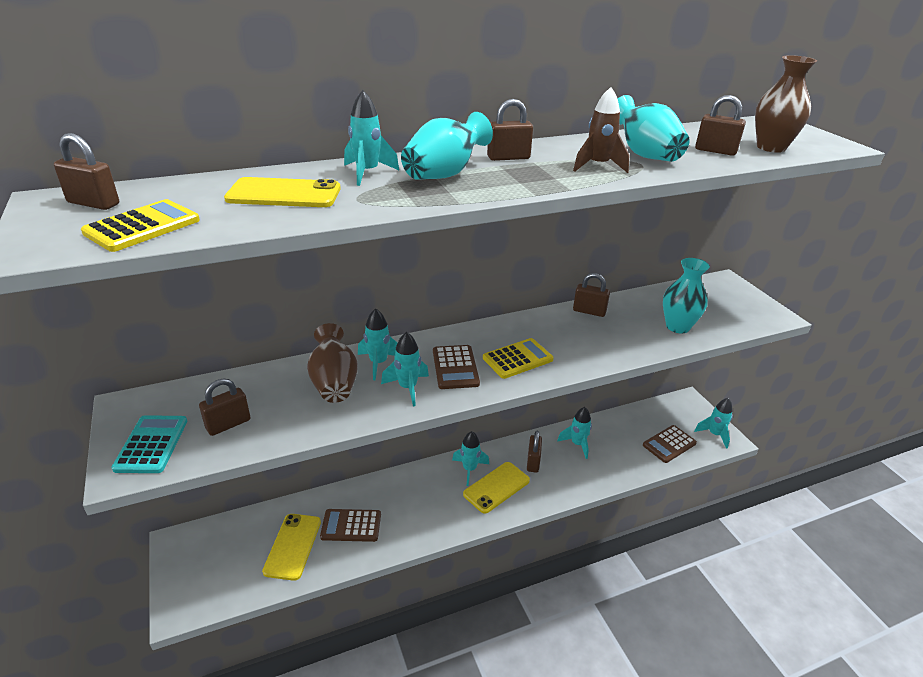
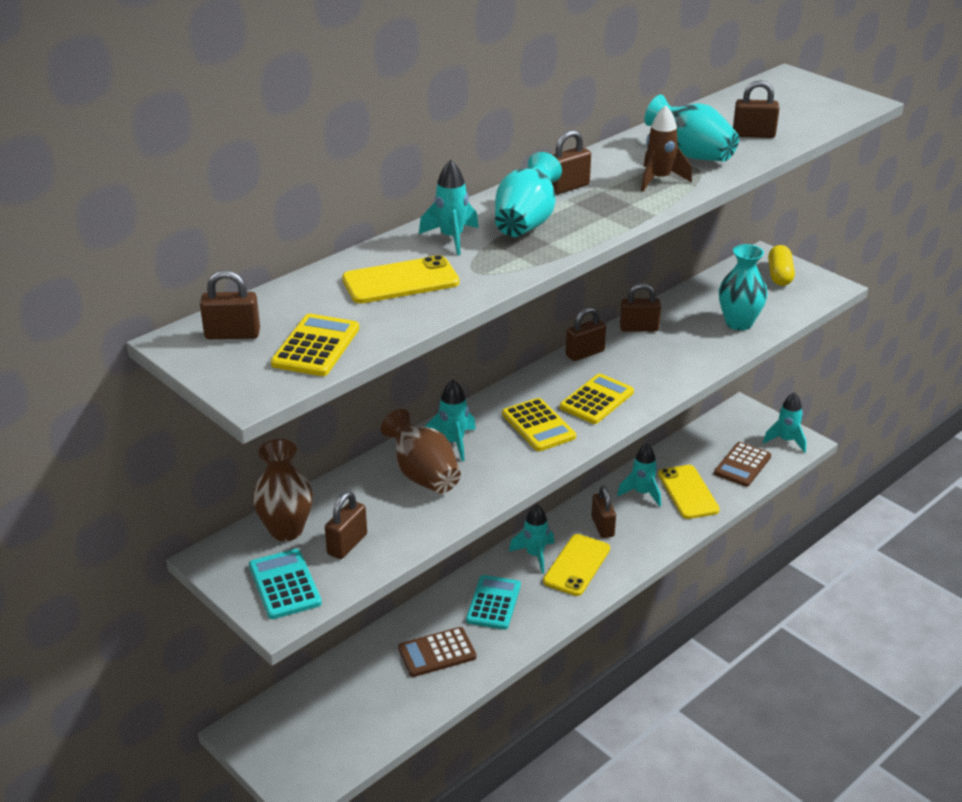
camera: 20 degrees left, 0 degrees up
(293, 546) = (384, 693): yellow phone -> yellow phone (688, 492)
(408, 388) = (504, 459): turquoise rocket -> none
(417, 498) = (493, 603): none -> turquoise calculator
(455, 367) = (538, 425): brown calculator -> yellow calculator
(532, 320) = (585, 353): none -> brown padlock
(733, 297) = (779, 275): none -> yellow capsule
(771, 148) = (801, 119): brown vase -> brown vase (286, 530)

